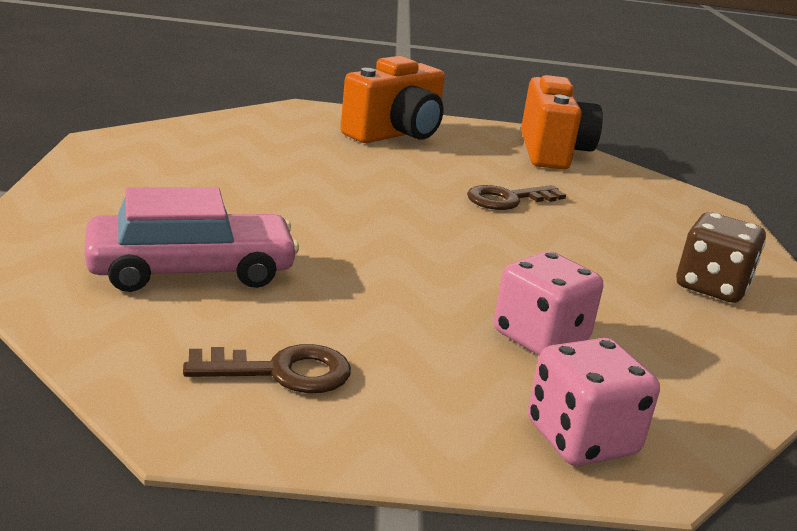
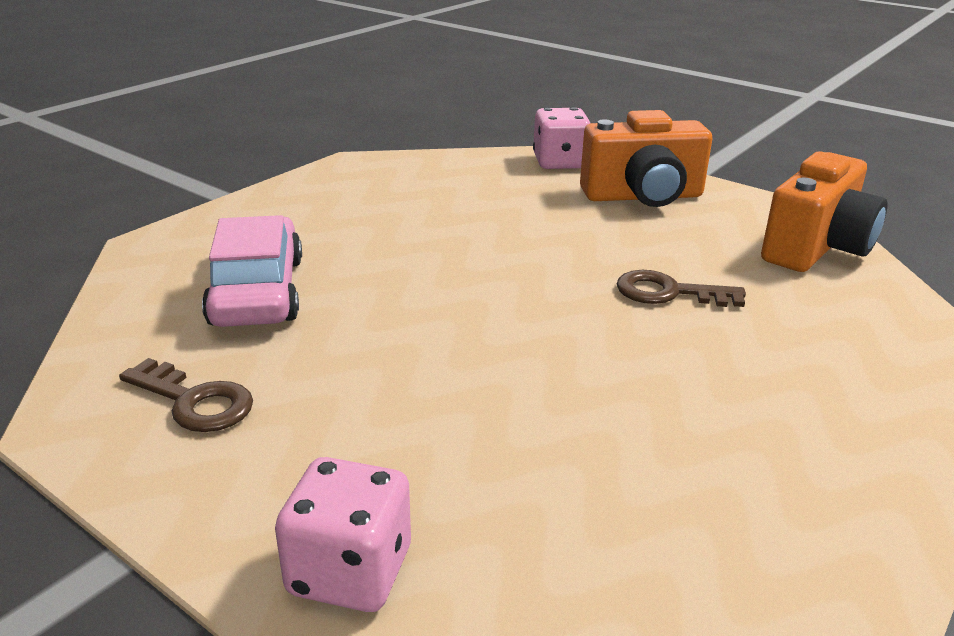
camera: 40 degrees right, 5 degrees up
(191, 270) = (257, 291): pink car -> pink car turned 120 degrees counterclockwise
(540, 338) = (471, 452): pink dice -> pink dice (560, 162)
(711, 287) = (789, 466): brown dice -> none

